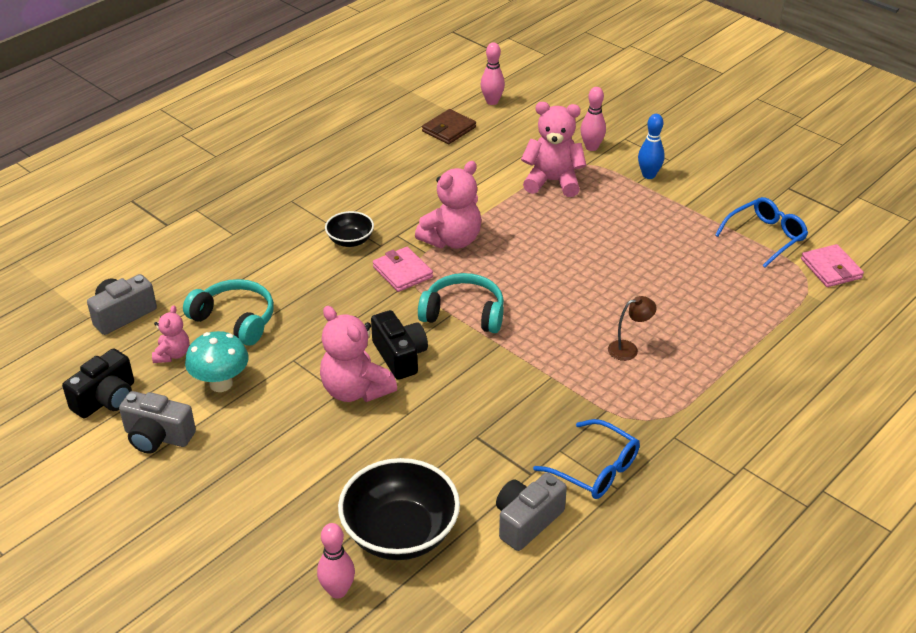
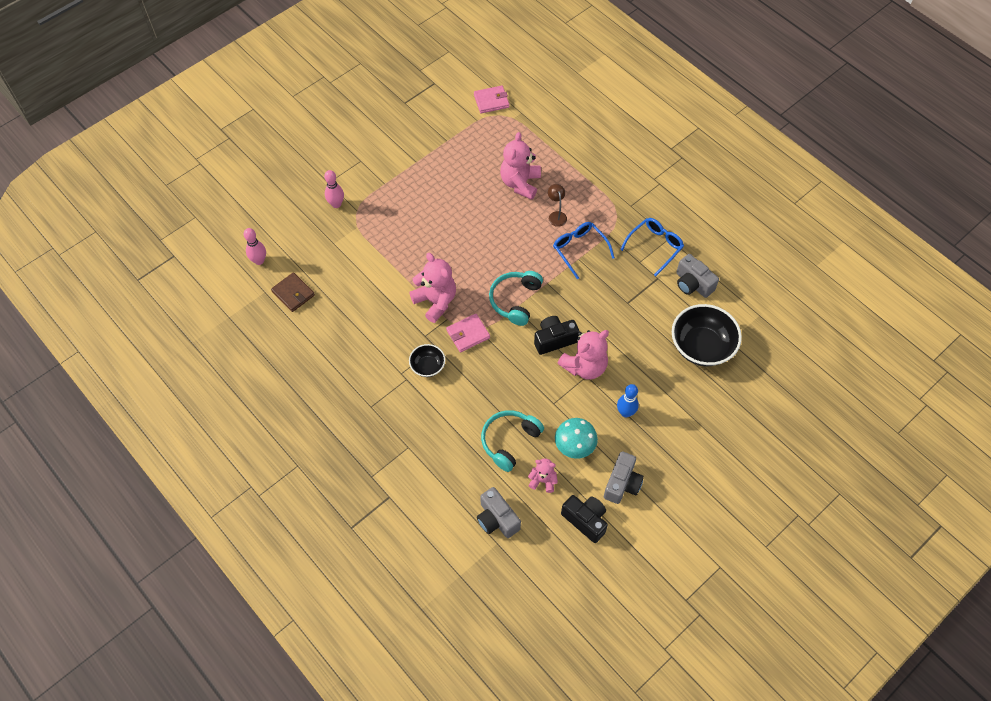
camera: 85 degrees left, 20 degrees up
(338, 591) = (742, 379): pink bowling pin -> none
(552, 181) = (375, 233): pink teddy bear -> pink teddy bear (520, 183)
(649, 175) = (377, 176): blue bowling pin -> blue bowling pin (625, 412)
(765, 237) = (456, 126): blue glasses -> blue glasses (579, 250)

